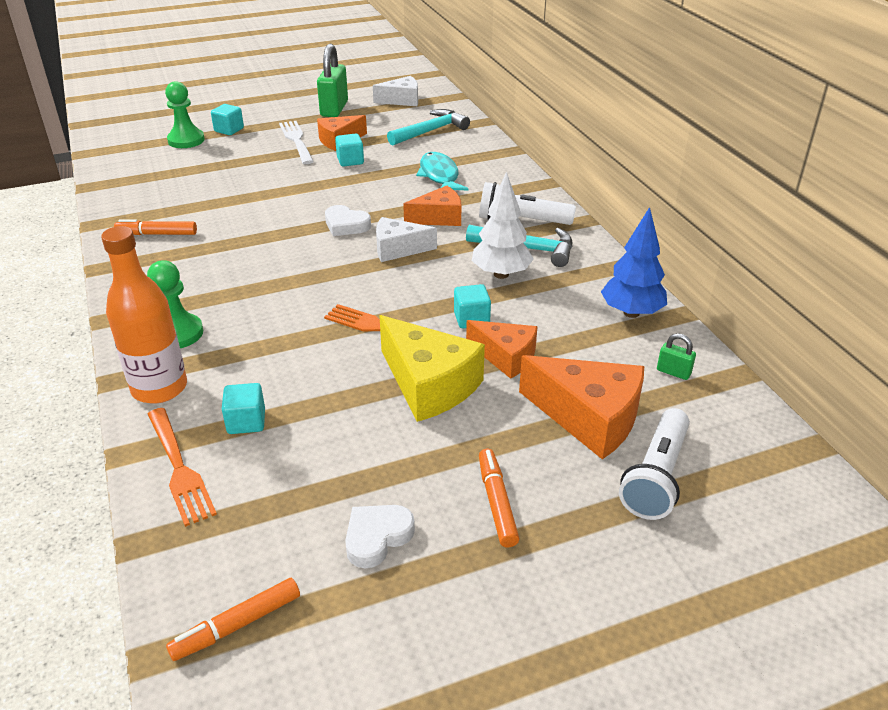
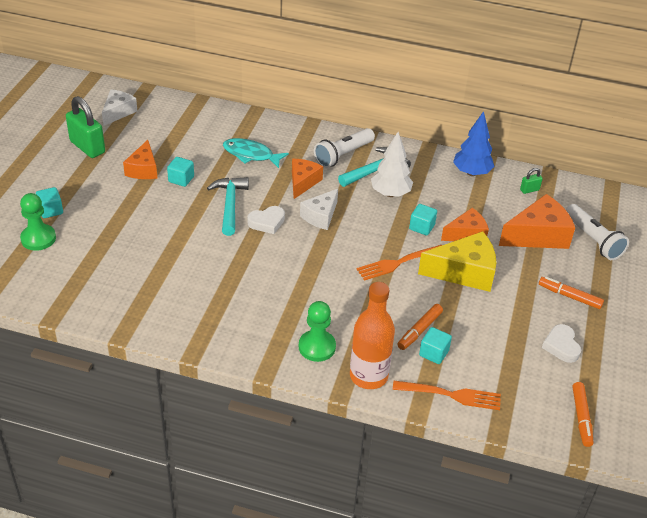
camera: 55 degrees left, 5 degrees up
(157, 234) = (176, 309): orange marker -> orange marker (419, 330)
(297, 141) = (117, 187): white fork -> none
(430, 131) = (184, 126): turquoise hammer -> turquoise hammer (230, 205)

